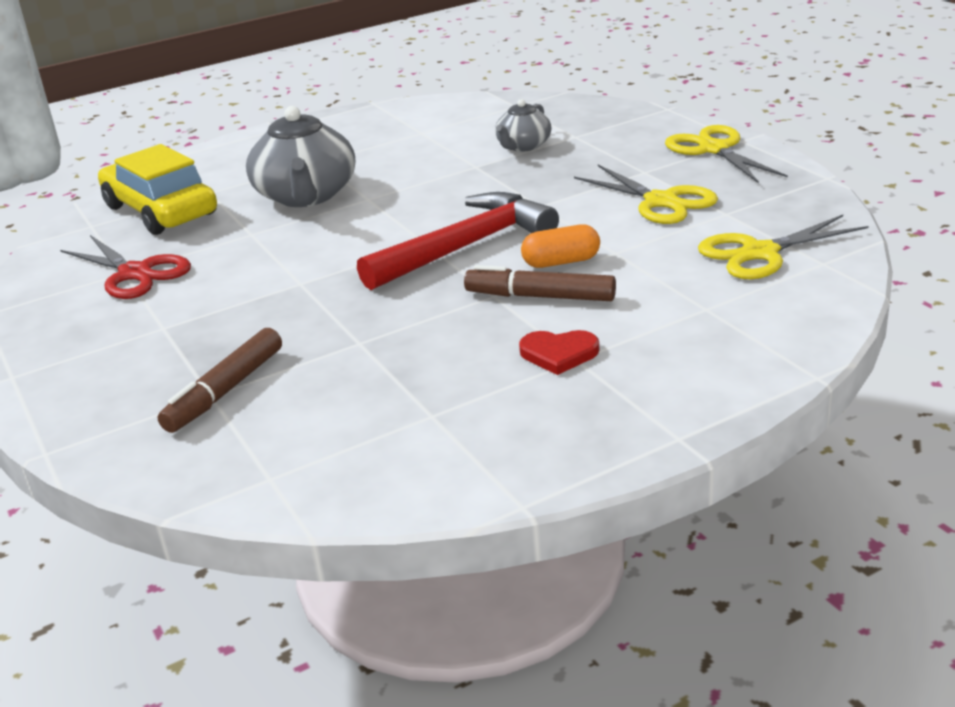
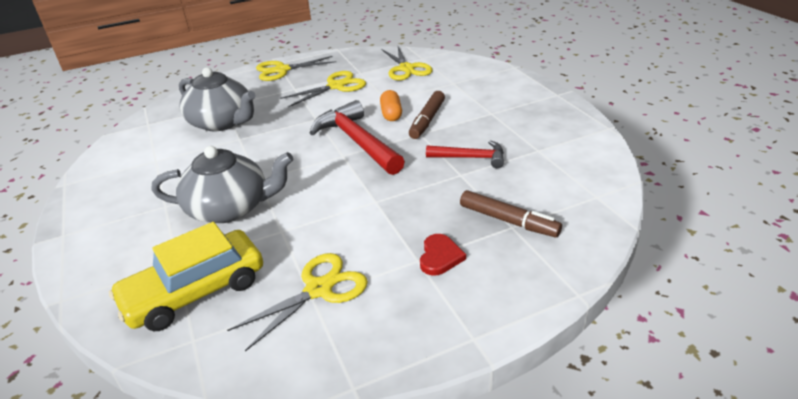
camera: 85 degrees left, 5 degrees up
(135, 273) = (319, 289): red scissors -> yellow scissors
(409, 347) = (470, 158): none -> red hammer
(523, 146) = (222, 122): grey teapot -> grey teapot, size x1.81
(559, 354) = (486, 117): red heart -> red heart (440, 256)

